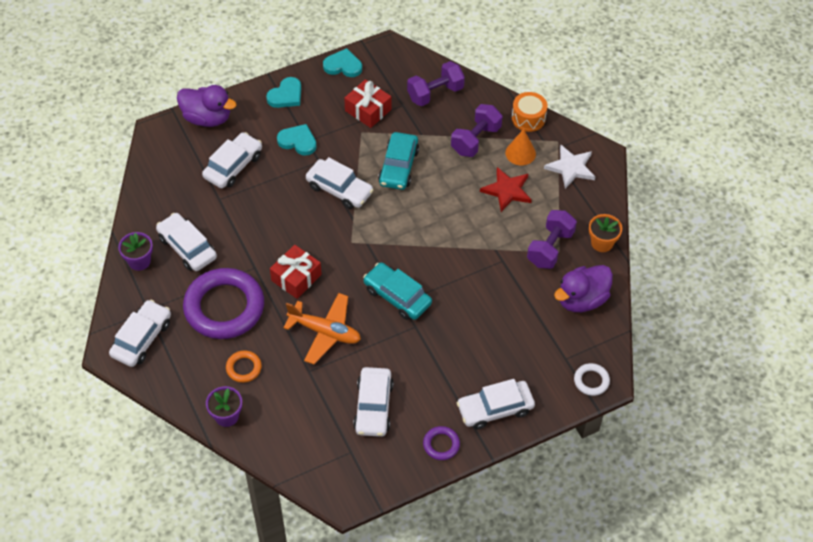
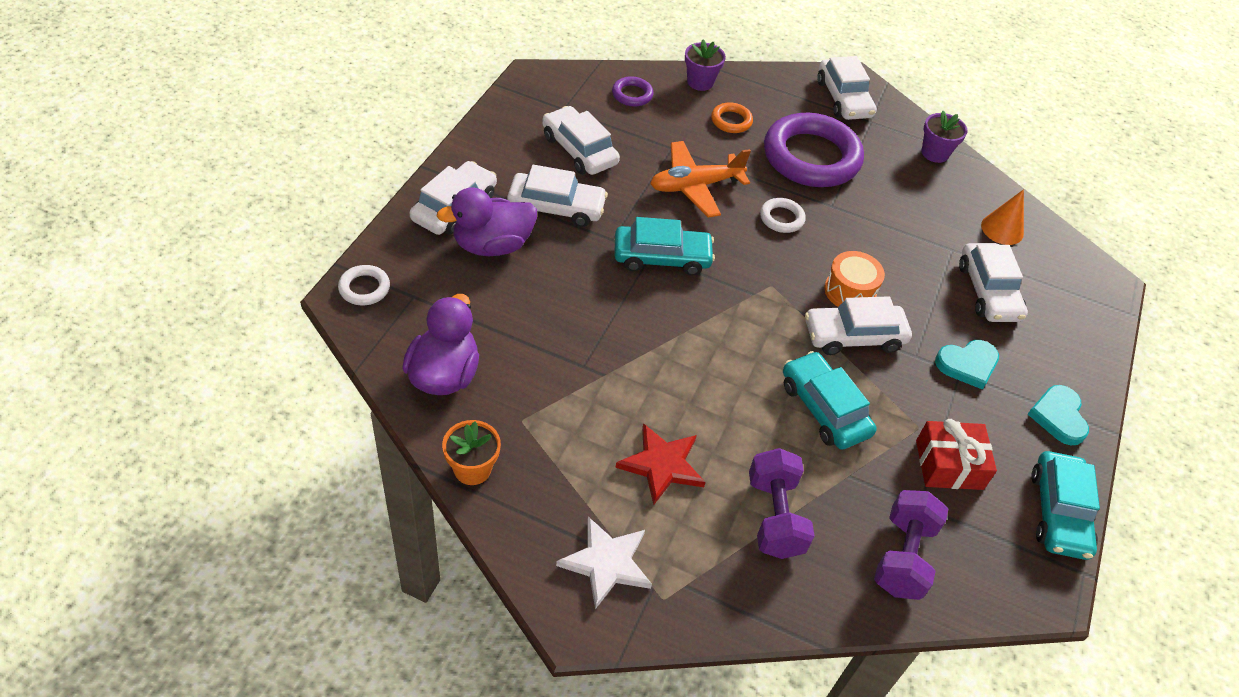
camera: 135 degrees right, 5 degrees down
(187, 247) = (914, 188): white car -> white car (556, 207)
(207, 118) = (1089, 328): purple duck -> purple duck (492, 245)
(296, 277) = (781, 218): red gift -> white ring
(343, 66) = (1058, 512): turquoise heart -> turquoise car
(441, 444) = (483, 152): purple ring -> purple ring (632, 94)
(520, 153) = (697, 538): orange cone -> orange cone (1002, 229)
(528, 118) = (740, 610): orange drum -> orange drum (850, 291)
(550, 248) = (537, 418): purple dumbbell -> none

